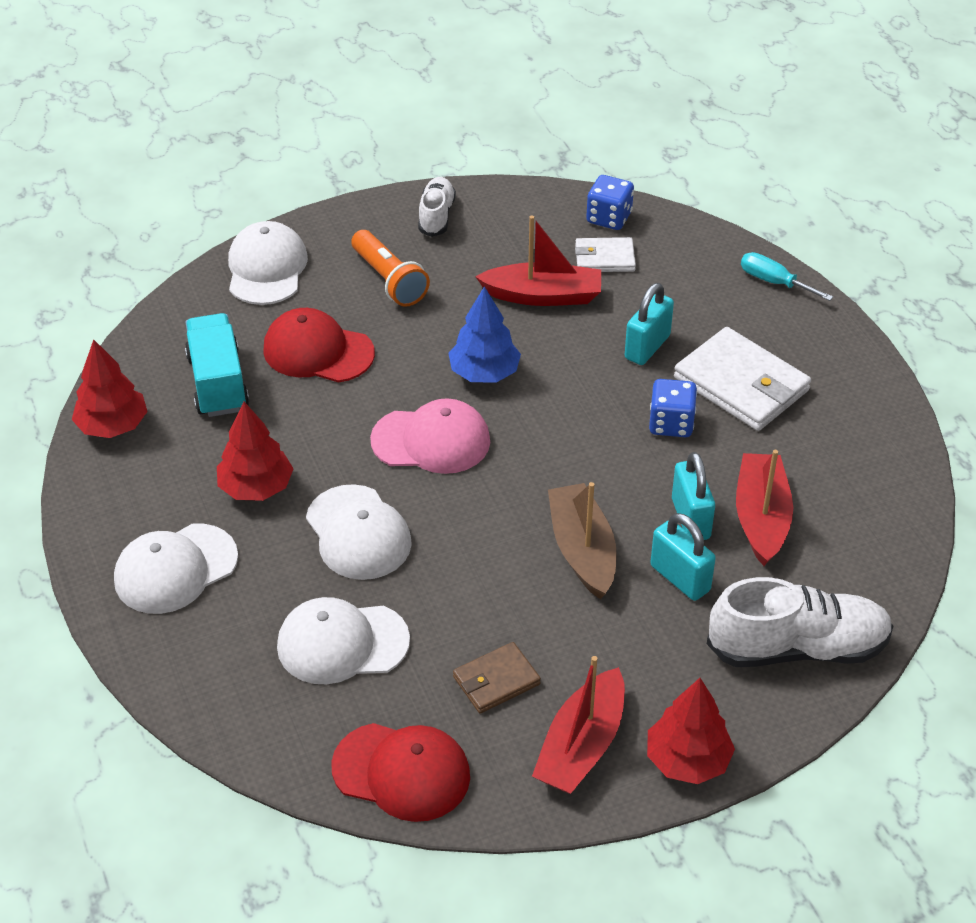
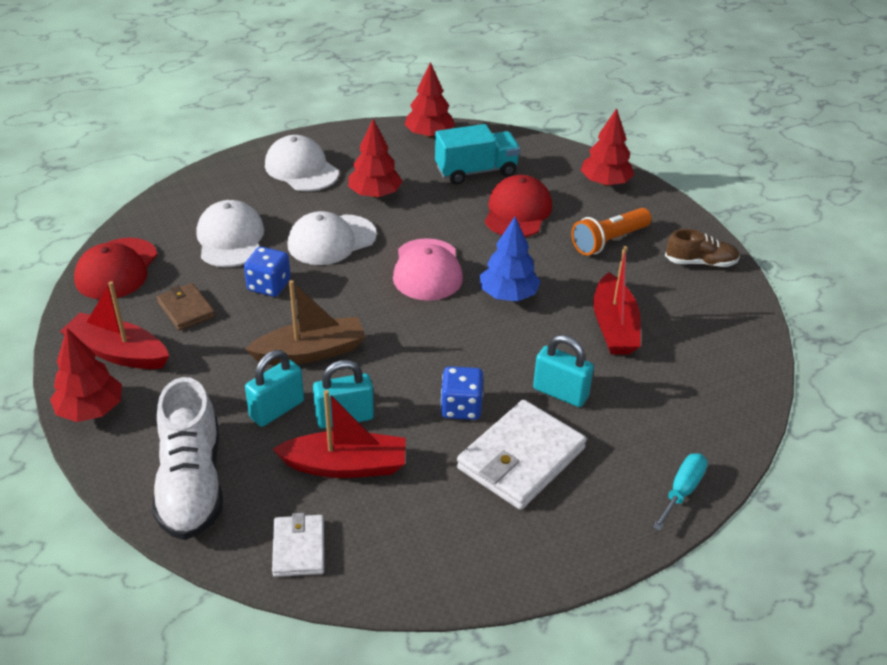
camera: 85 degrees right, 5 degrees down
(266, 268) = (605, 183): white cap -> red tree
(436, 216) = (700, 262): white shoe -> brown shoe
(604, 258) = (678, 365): white wallet -> white wallet (299, 548)
(609, 218) = (740, 368): blue dice -> blue dice (269, 285)

